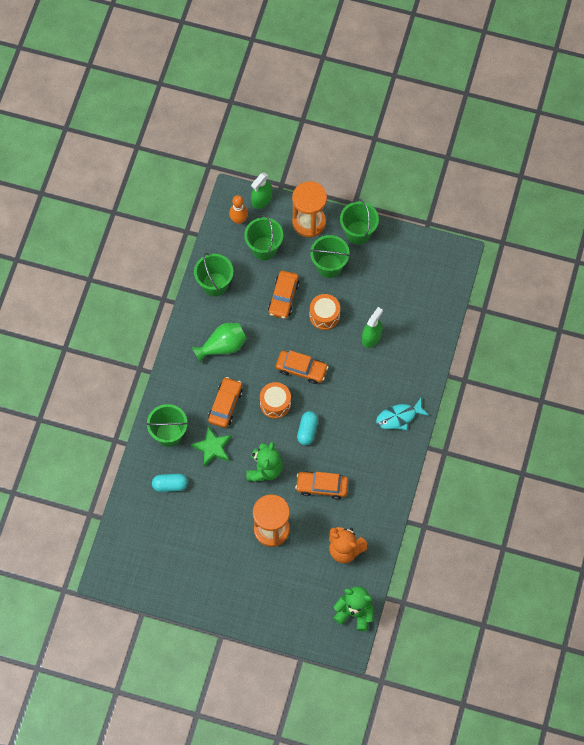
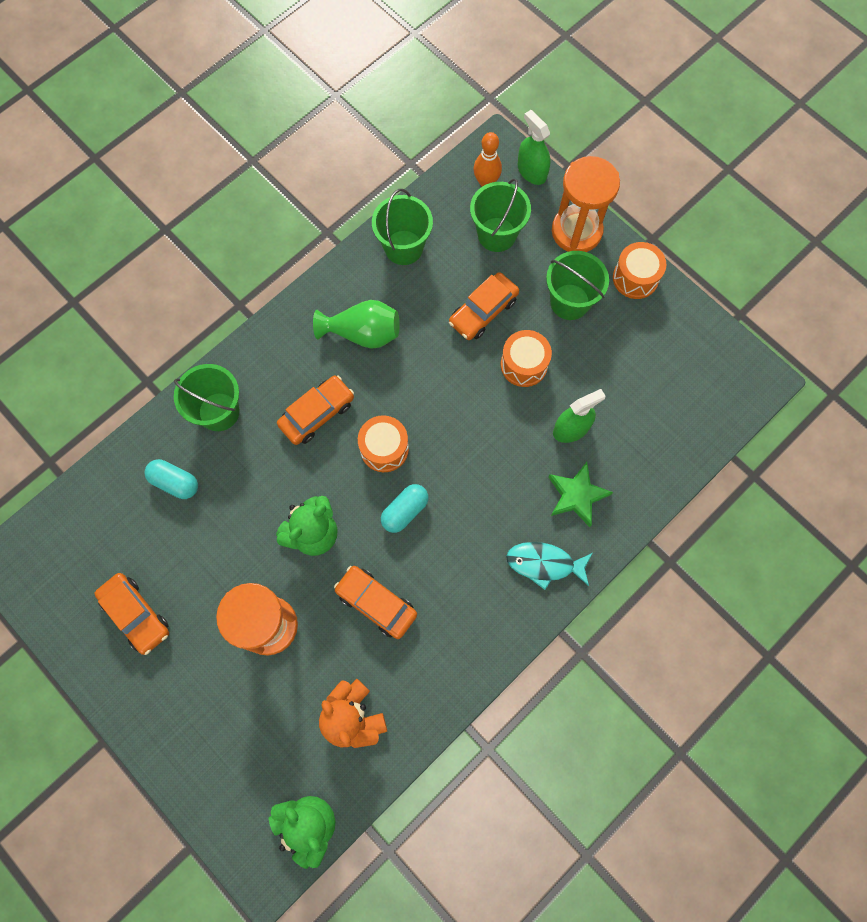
camera: 30 degrees right, 5 degrees up
(212, 448) = (263, 463): green star -> green star (576, 495)
(261, 199) = (531, 171): green spray bottle -> green spray bottle turned 75 degrees clockwise
(301, 369) = (449, 420): orange car -> orange car (136, 614)
(358, 232) = (635, 278): green bucket -> orange drum

